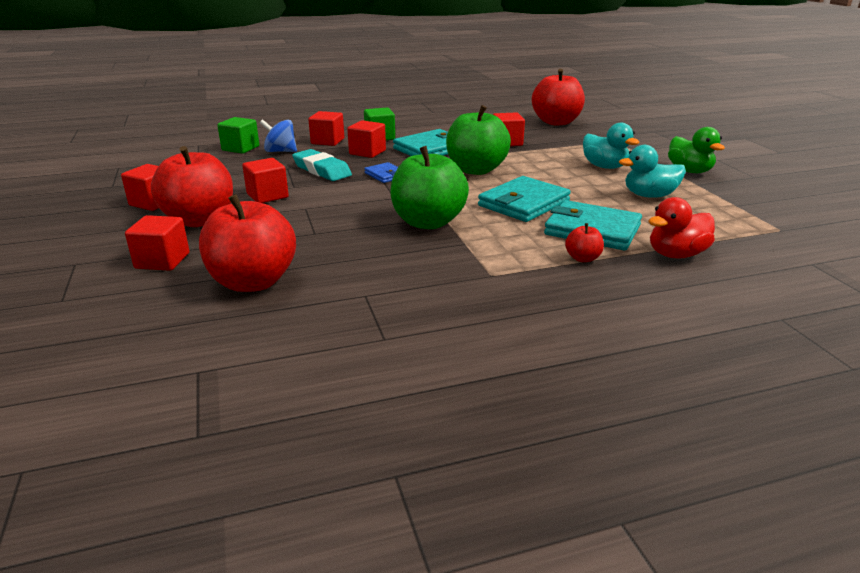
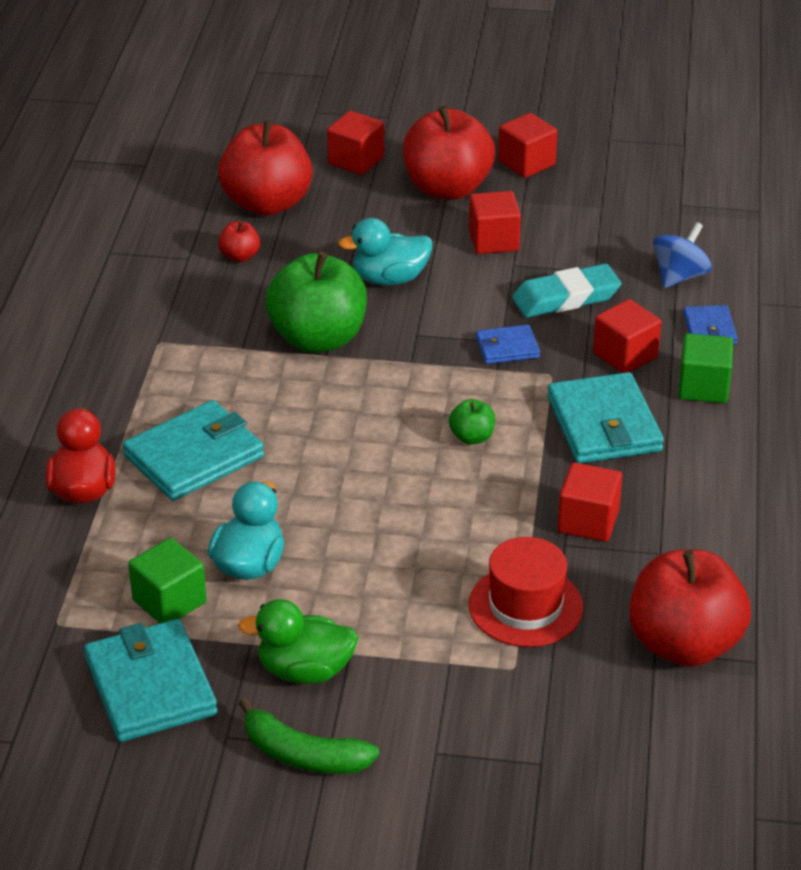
camera: 115 degrees right, 10 degrees up
(240, 148) = (717, 244): green cube -> green cube (169, 601)
(327, 141) = (709, 329): red cube -> blue wallet
(476, 170) = (472, 437): green apple -> green apple, size x0.44
(523, 203) = (315, 434): turquoise wallet -> turquoise wallet (151, 686)
(578, 144) = (525, 606): none -> red hat
(583, 258) = (136, 416): red apple -> red apple (240, 256)
(605, 167) = (392, 580): turquoise duck -> turquoise duck (389, 279)
(731, 162) = (303, 755): none -> green banana

